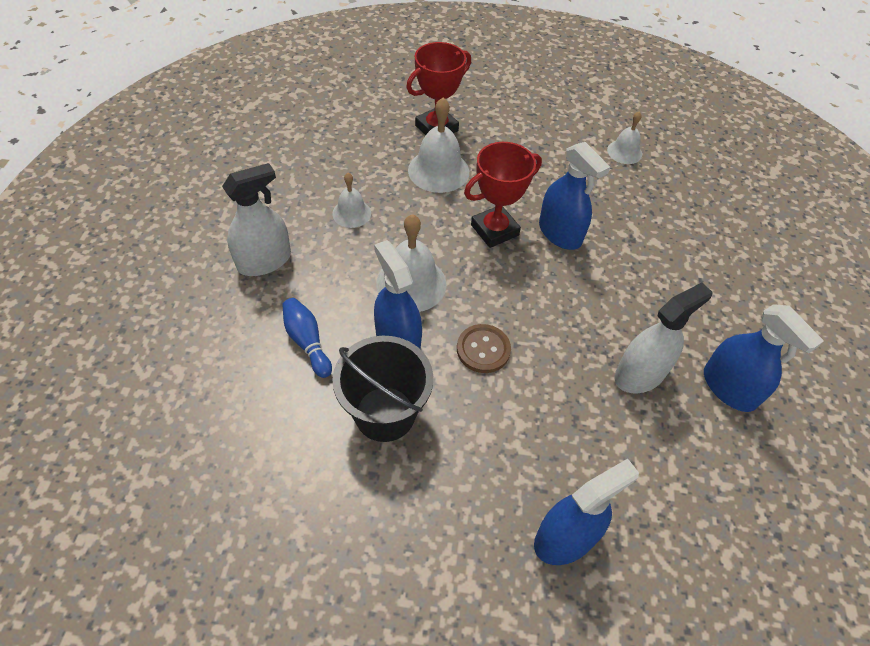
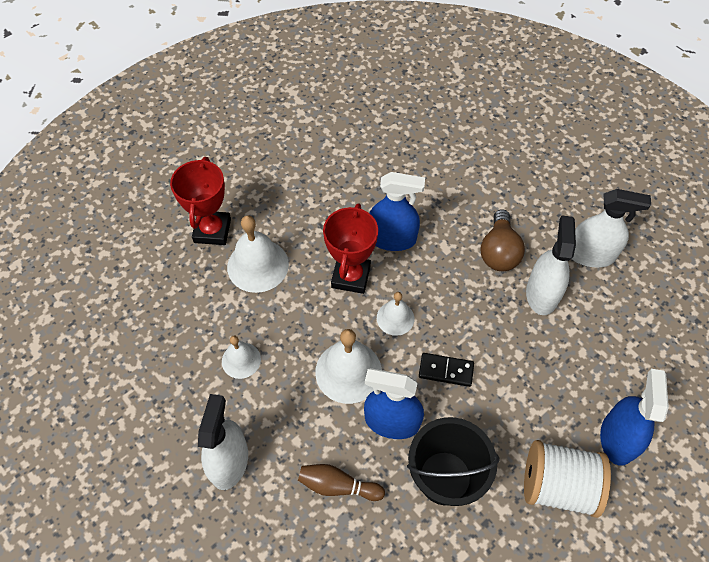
camera: 45 degrees left, 5 degrees up
(307, 342) = (338, 486): blue bowling pin -> brown bowling pin
(464, 513) = (557, 485): none -> white spool
(483, 349) = (446, 371): brown button -> black domino
(624, 152) = (359, 135): white bell -> white bell (395, 318)
(640, 314) = (499, 252): none -> brown light bulb
(729, 388) = (590, 254): blue spray bottle -> white spray bottle

